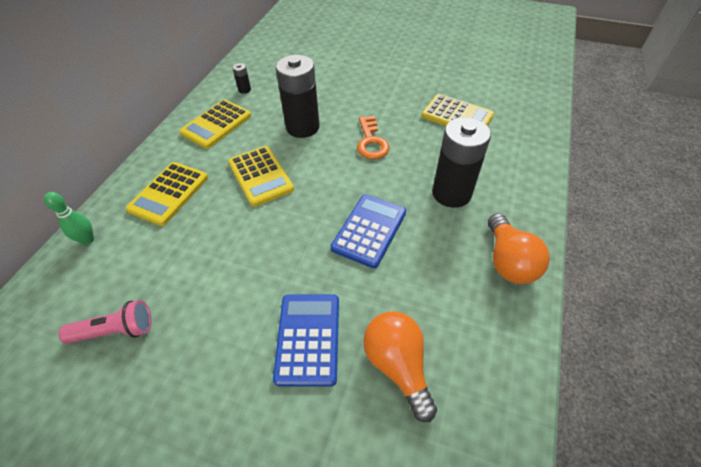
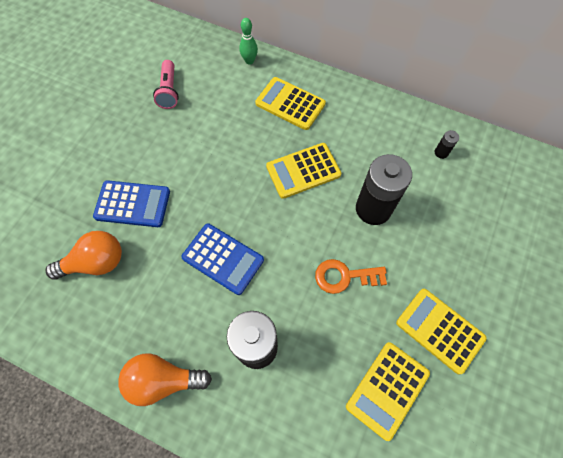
camera: 95 degrees right, 15 degrees up
(216, 124) = (381, 131): yellow calculator -> yellow calculator (439, 330)

